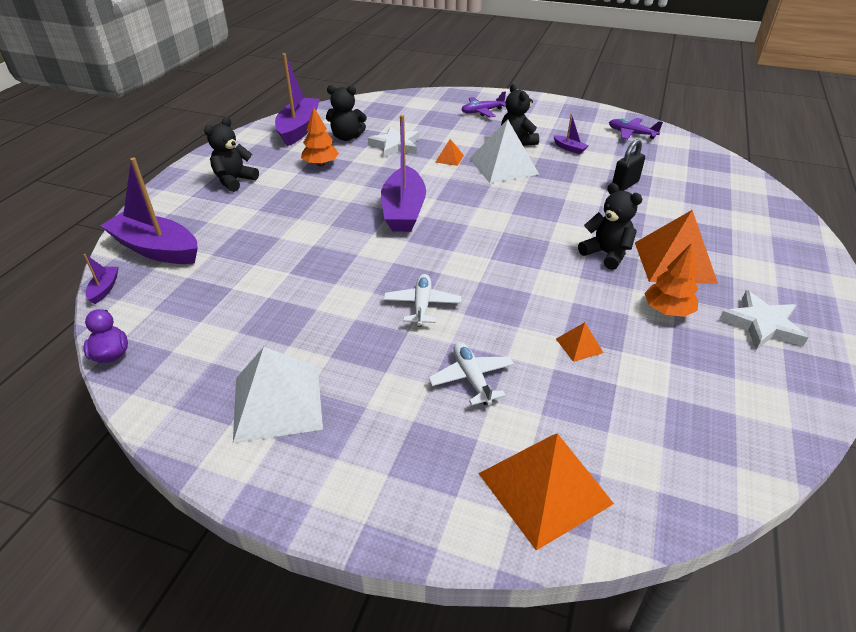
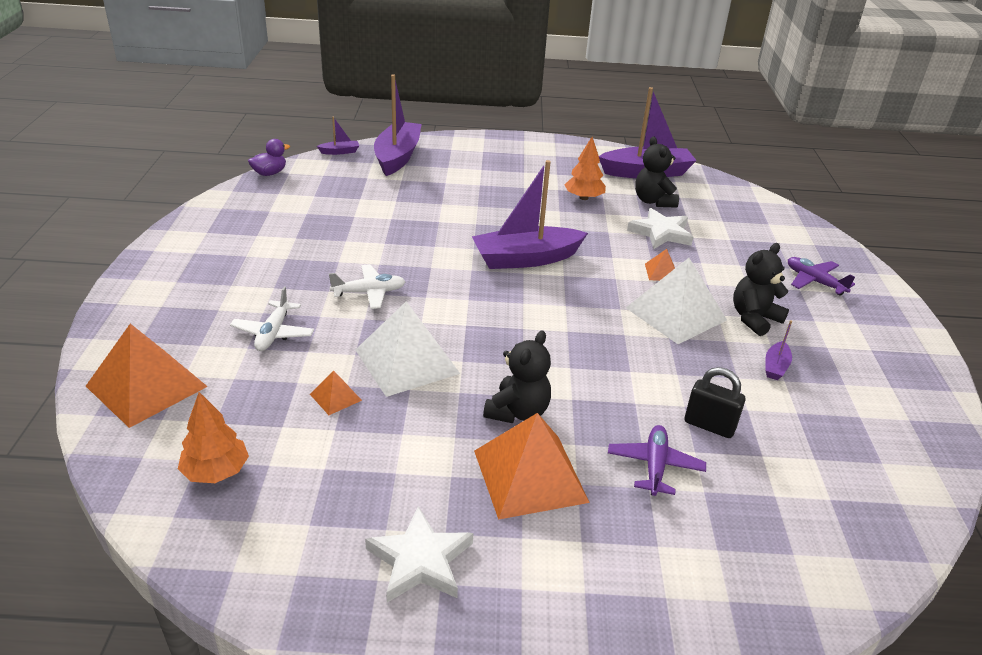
camera: 70 degrees right, 5 degrees down
(234, 181) = (520, 163): black teddy bear -> none
(277, 402) = (230, 245): white pyramid -> white pyramid (407, 361)
(471, 378) = (273, 333): white plane -> white plane turned 135 degrees clockwise
(631, 134) = (889, 430): purple plane -> purple plane (654, 466)
(667, 310) = (419, 467): orange tree -> orange tree (216, 471)

